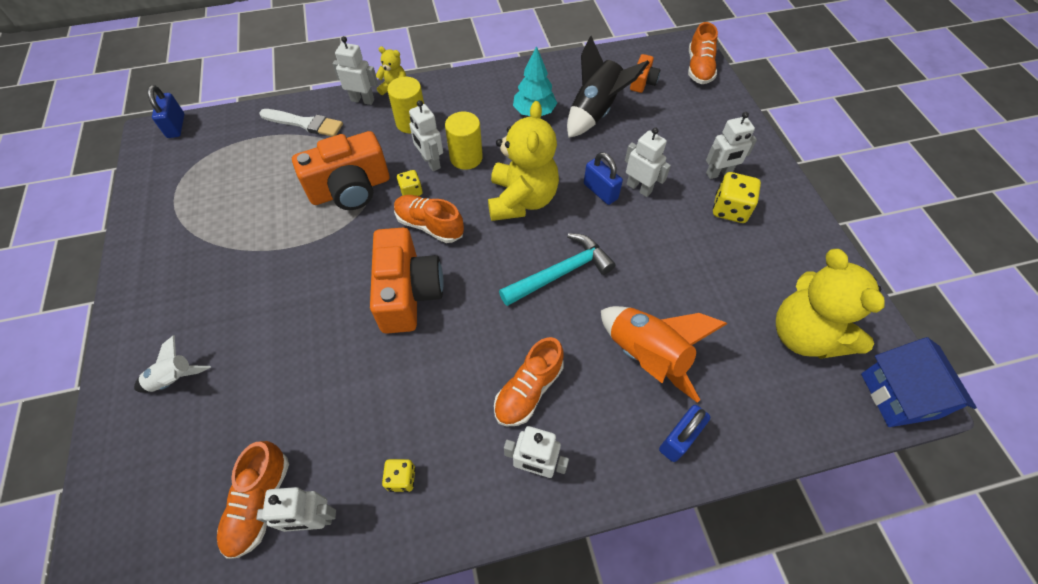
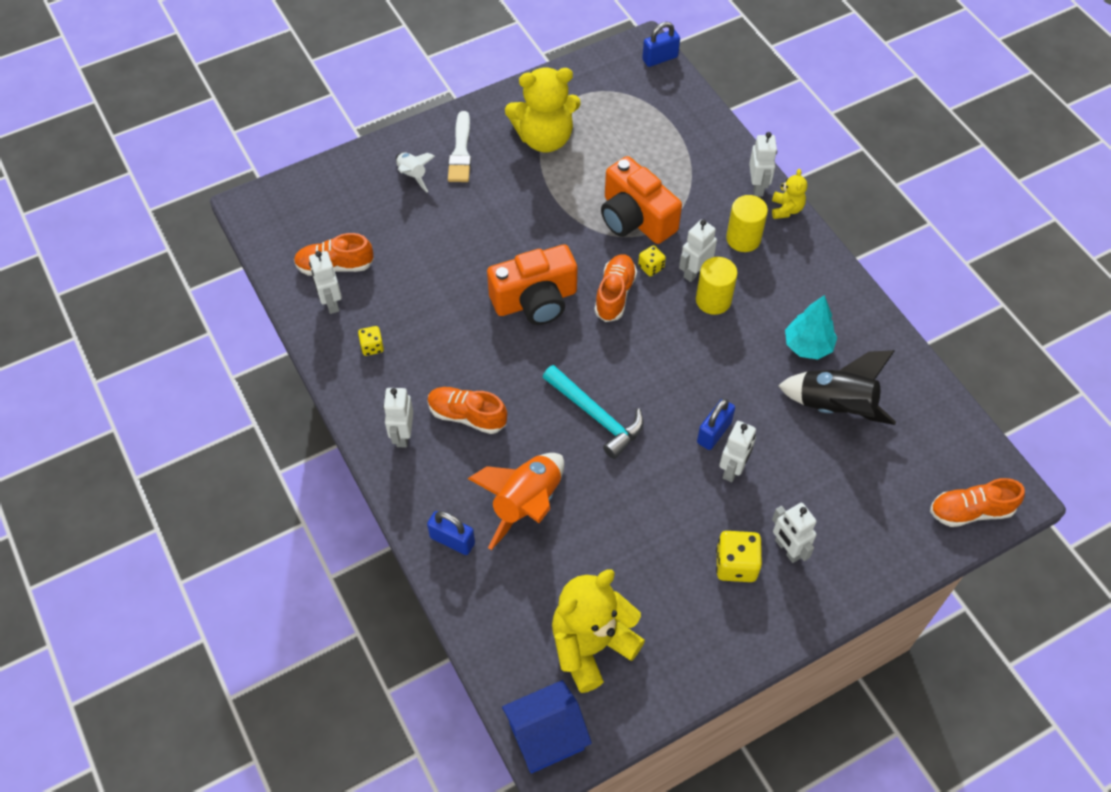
camera: 75 degrees right, 0 degrees up
(305, 123) = (704, 152): white brush -> white brush (461, 152)
(521, 200) = (675, 363): yellow teddy bear -> yellow teddy bear (544, 138)
(643, 82) = (912, 449): orange camera -> none

